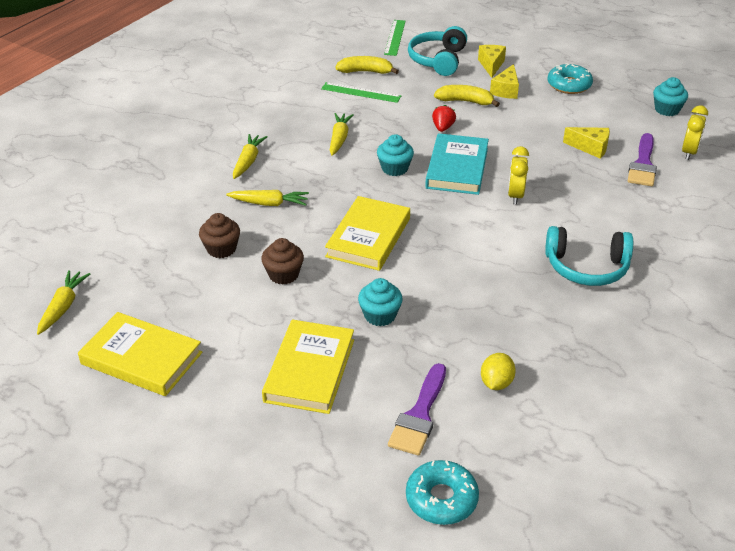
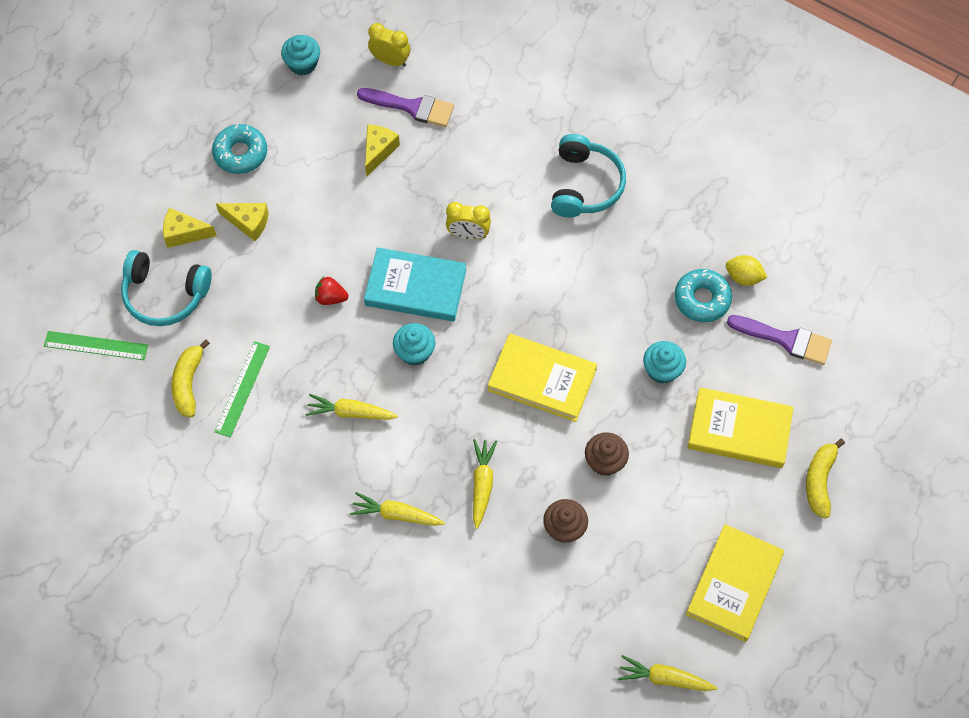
camera: 90 degrees left, 25 degrees up
(441, 499) = (871, 327): turquoise donut -> turquoise donut (702, 299)
(465, 101) = (272, 269): yellow banana -> yellow banana (819, 481)

